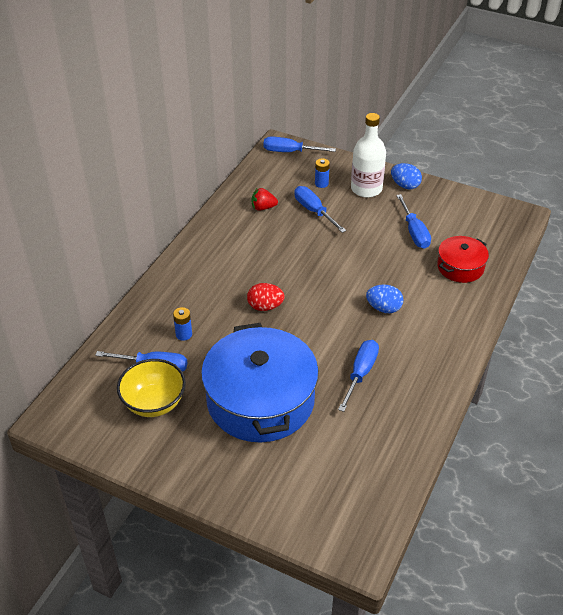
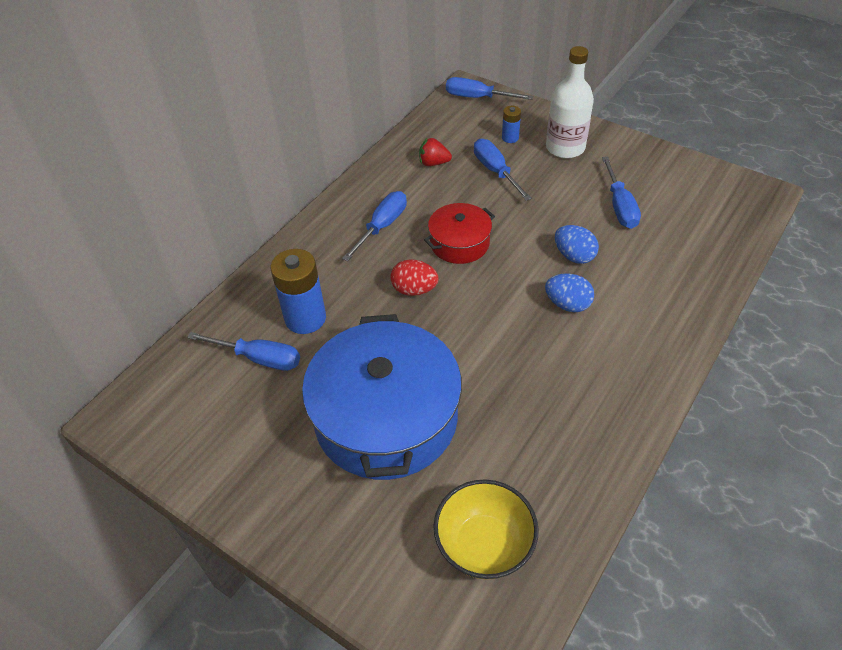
camera: 10 degrees right, 5 degrees up
(154, 403) = (249, 408): yellow bowl -> yellow bowl (484, 545)
(184, 334) = (305, 318): blue battery -> blue battery, size x1.98
(360, 373) = (524, 393): blue screwdriver -> blue screwdriver (382, 226)
(405, 185) = (615, 146): blue egg -> blue egg (574, 256)
(460, 267) = (676, 256): red pot -> red pot (459, 243)

